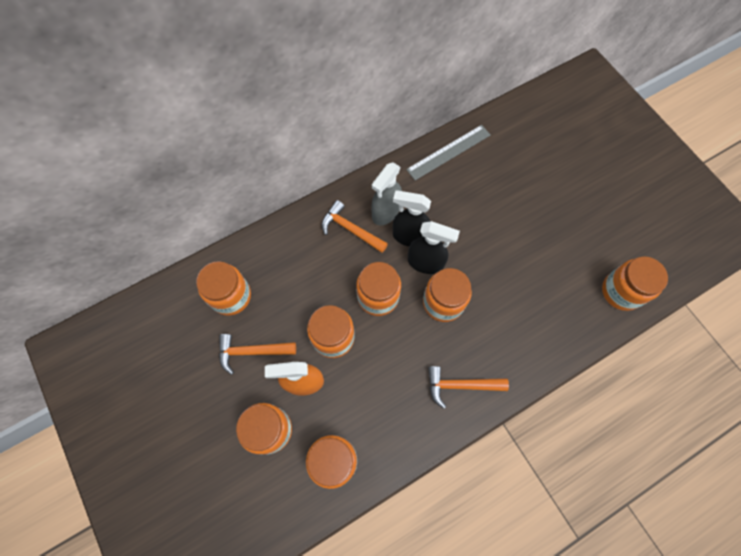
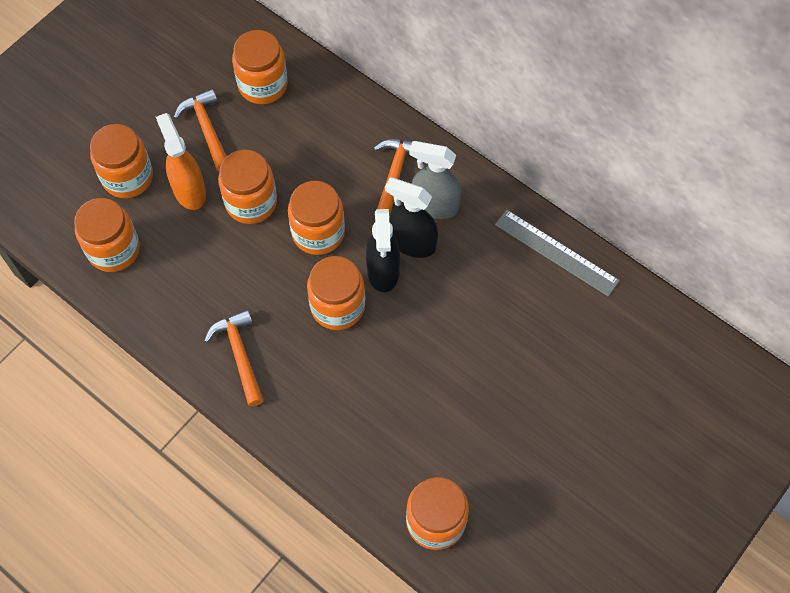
camera: 70 degrees right, 5 degrees down
(410, 236) = (412, 243): black spray bottle -> black spray bottle turned 60 degrees counterclockwise

